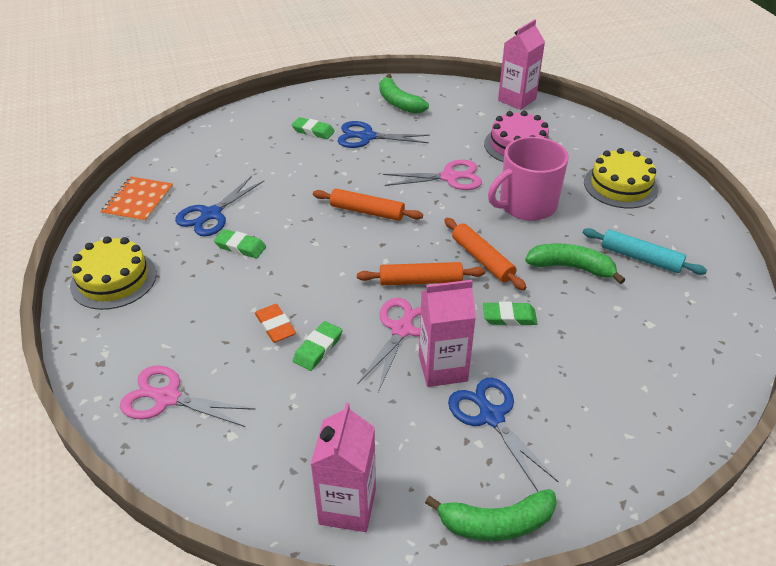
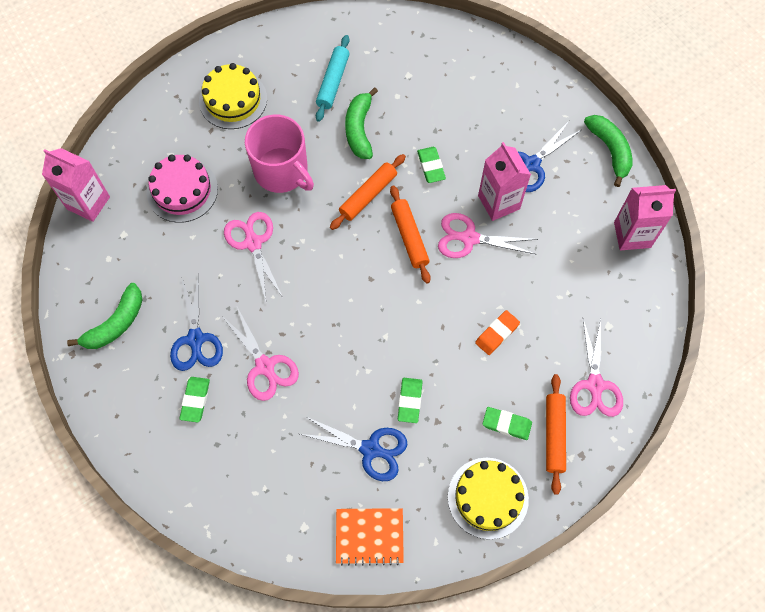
camera: 105 degrees left, 25 degrees up
(318, 348) = (509, 293): green eraser -> green eraser (506, 424)
(323, 168) = (265, 366): none -> pink scissors
(367, 211) = (327, 304): orange rolling pin -> orange rolling pin (554, 435)

